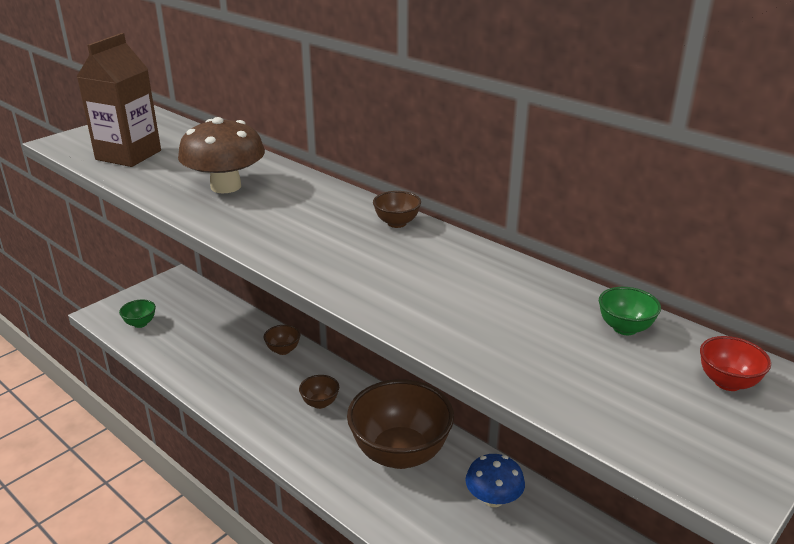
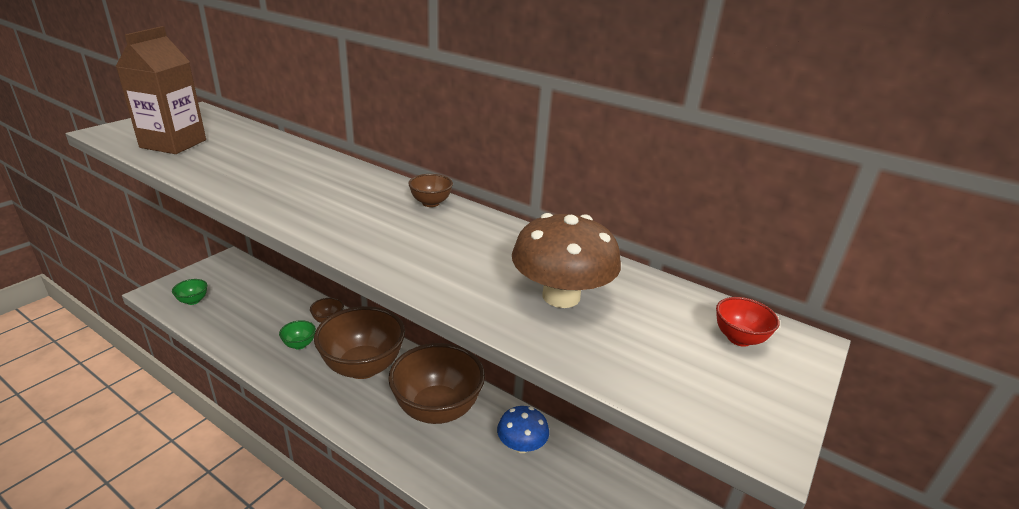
camera: 10 degrees left, 0 degrees up
(226, 186) = (268, 171): brown mushroom -> brown mushroom (561, 296)
(320, 403) = (363, 367): brown bowl -> brown bowl, size x2.40
(625, 328) = (643, 292): green bowl -> green bowl (299, 344)

